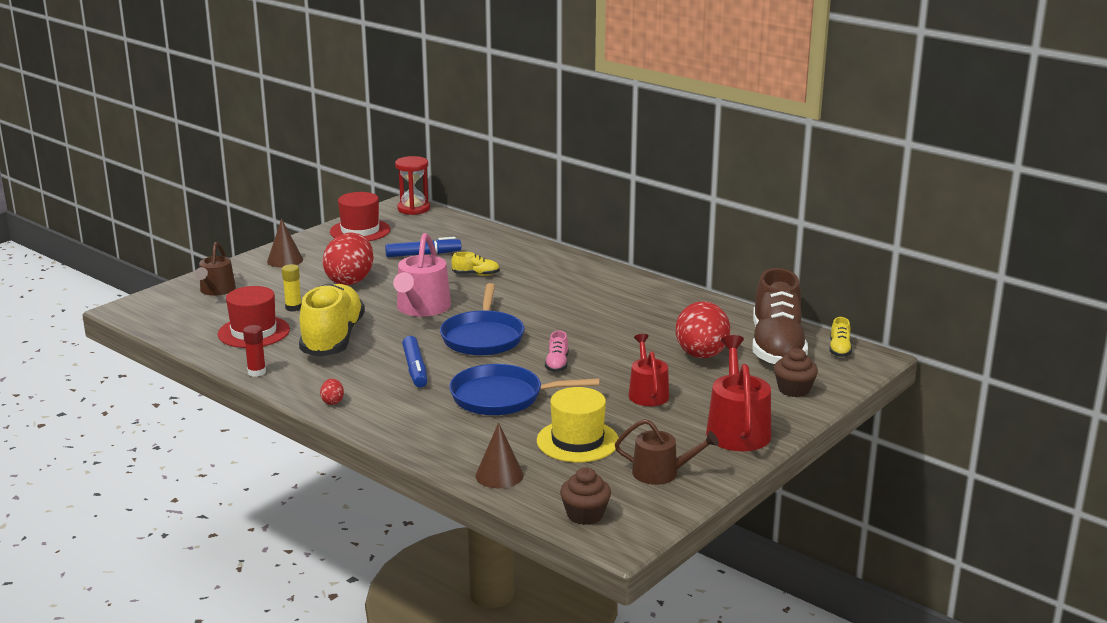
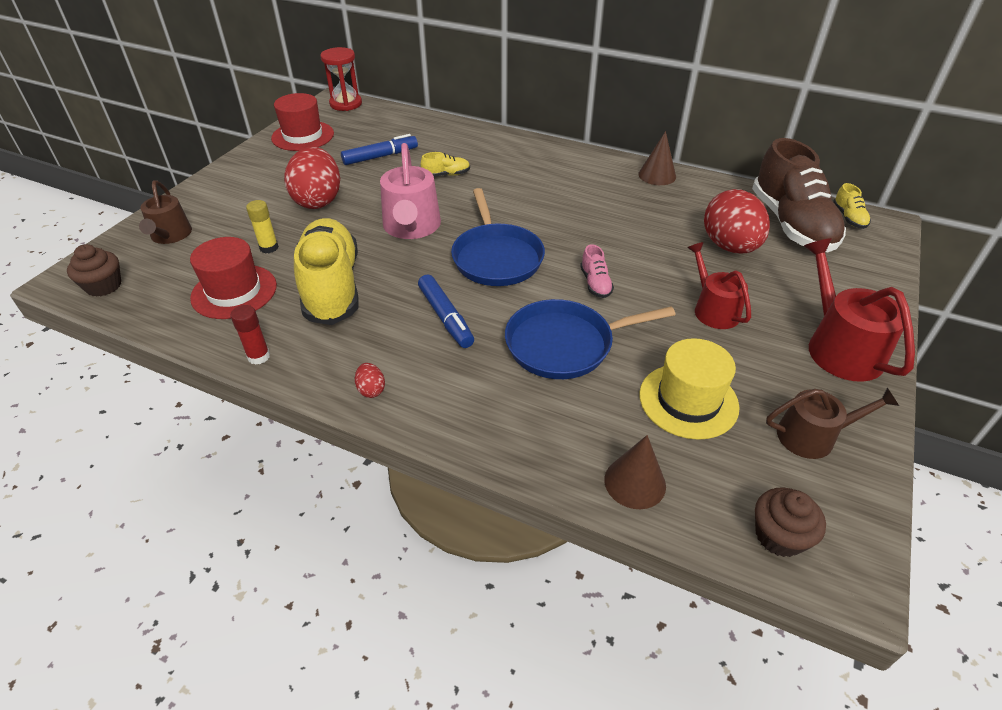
camera: 15 degrees left, 20 degrees up
(285, 260) = (236, 183): brown cone -> brown cone (657, 175)
(794, 390) = (849, 278): brown cupcake -> brown cupcake (103, 286)

